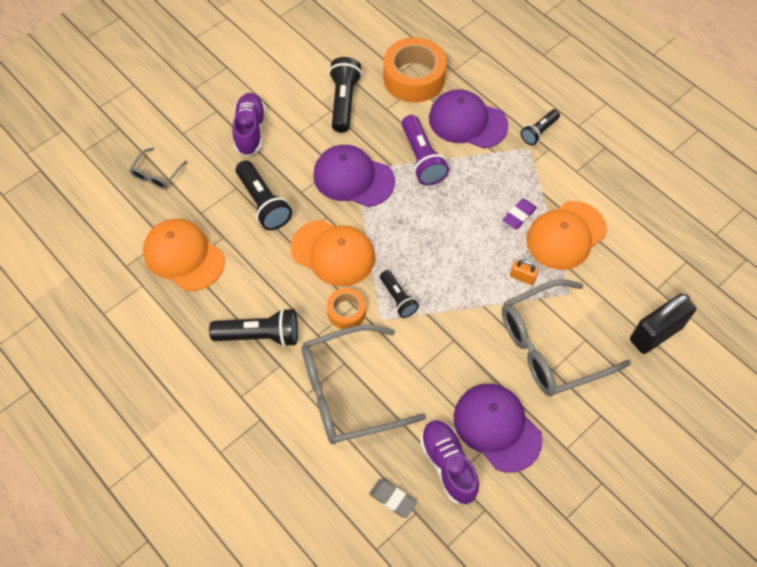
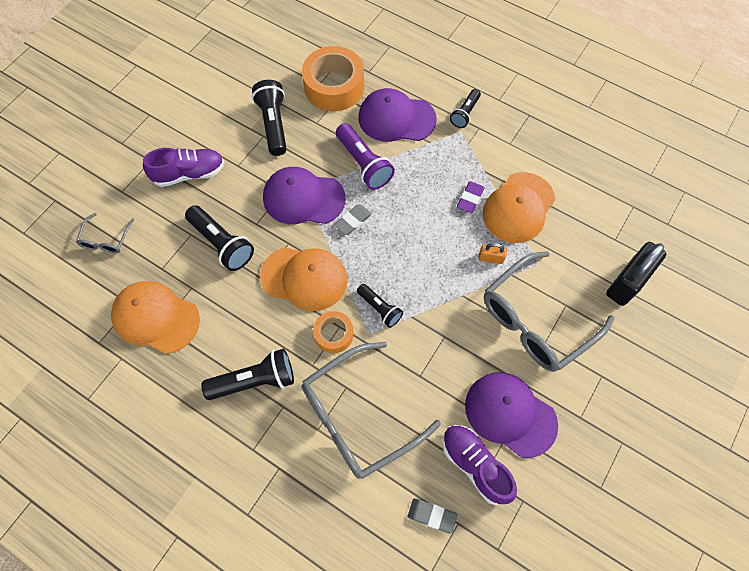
camera: 15 degrees left, 5 degrees up
(250, 131) = (189, 174): purple shoe -> purple shoe turned 90 degrees clockwise
(395, 210) = (353, 221): none -> grey eraser

